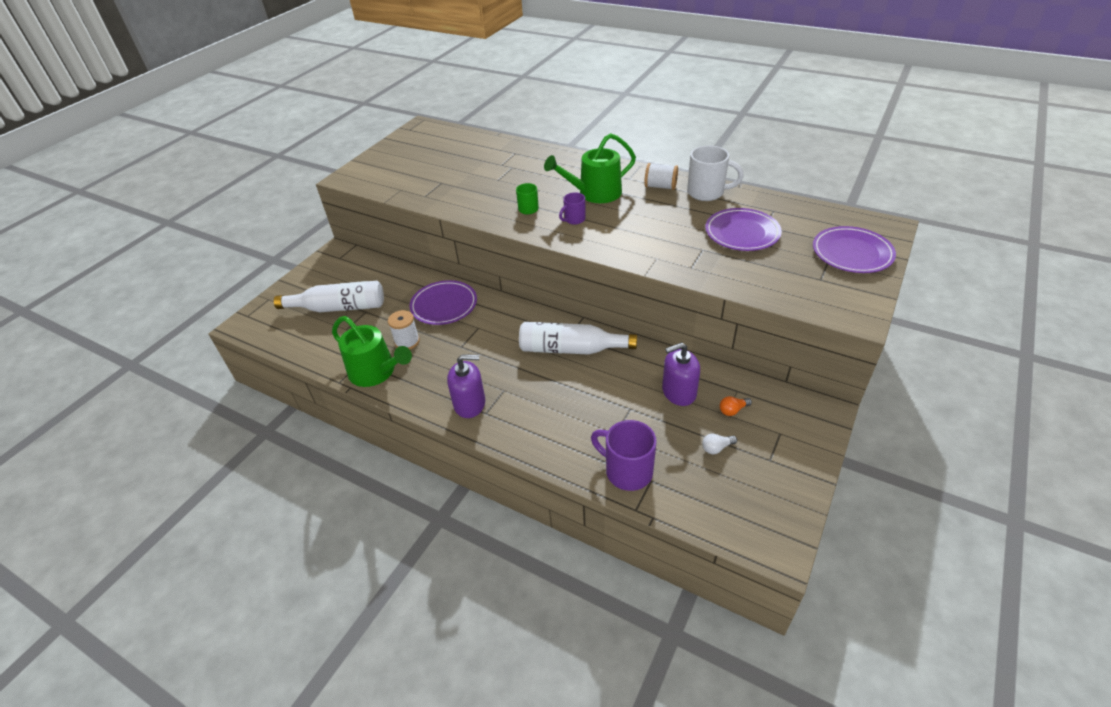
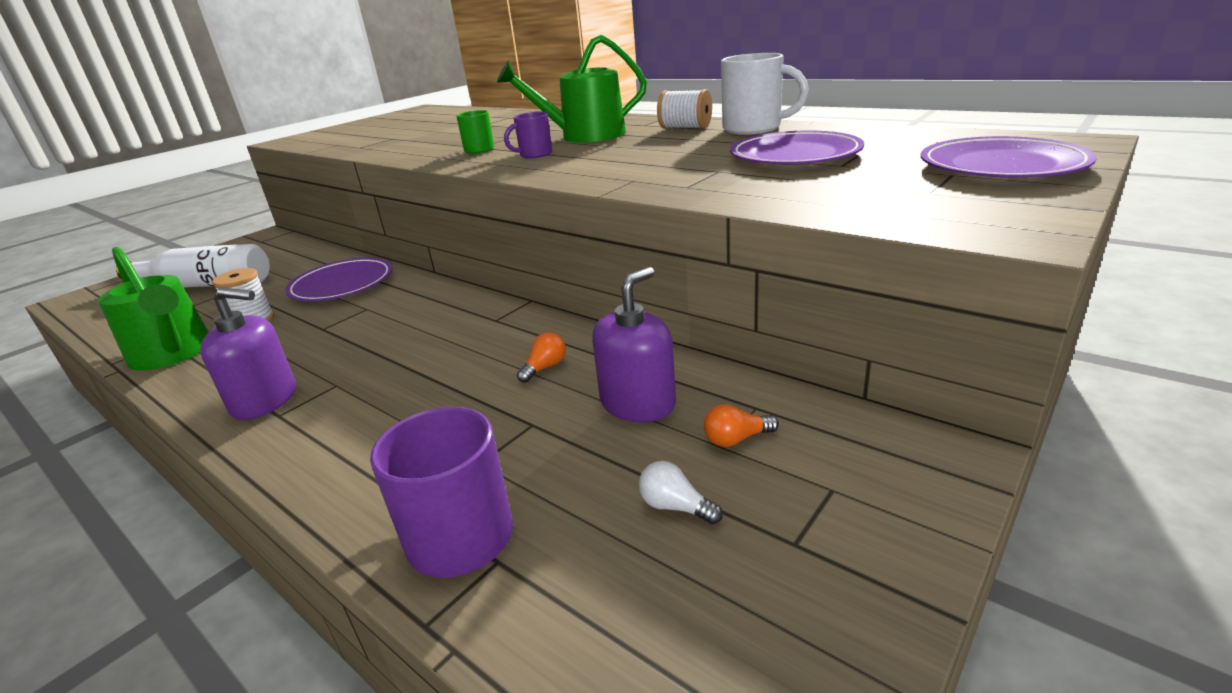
camera: 10 degrees right, 15 degrees down
(571, 349) = (485, 337): white bottle -> none
(618, 371) = (545, 367): none -> orange light bulb
(678, 392) = (638, 403): purple soap dispenser -> purple soap dispenser turned 135 degrees clockwise
(716, 448) = (675, 507): white light bulb -> white light bulb turned 45 degrees clockwise

